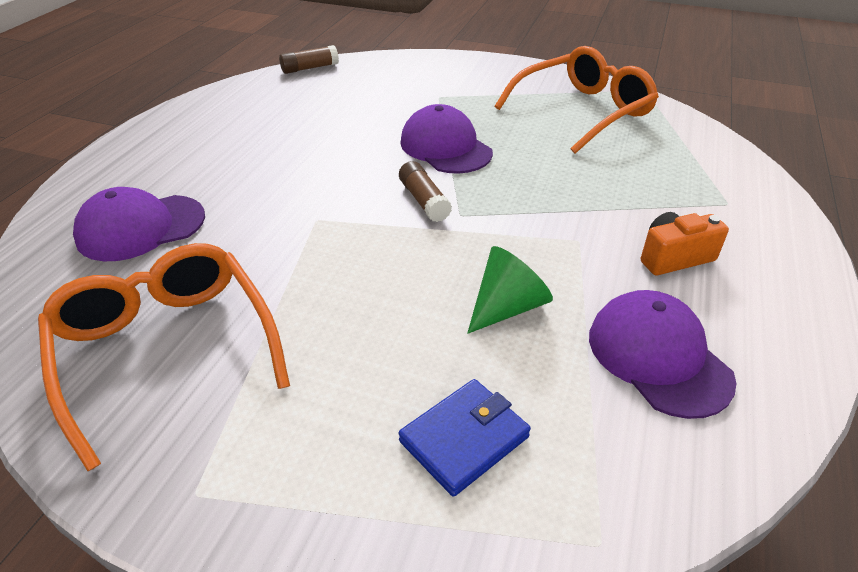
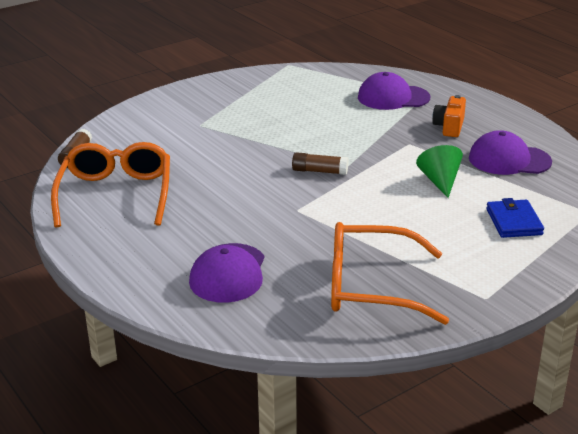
camera: 55 degrees left, 10 degrees down
(445, 147) = (269, 145): purple cap -> purple cap (393, 97)
(582, 111) = (286, 91): orange glasses -> orange glasses (116, 194)

